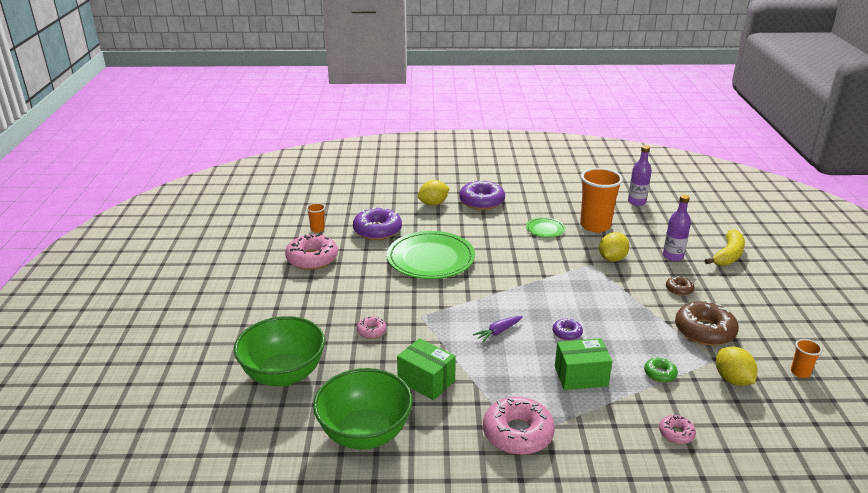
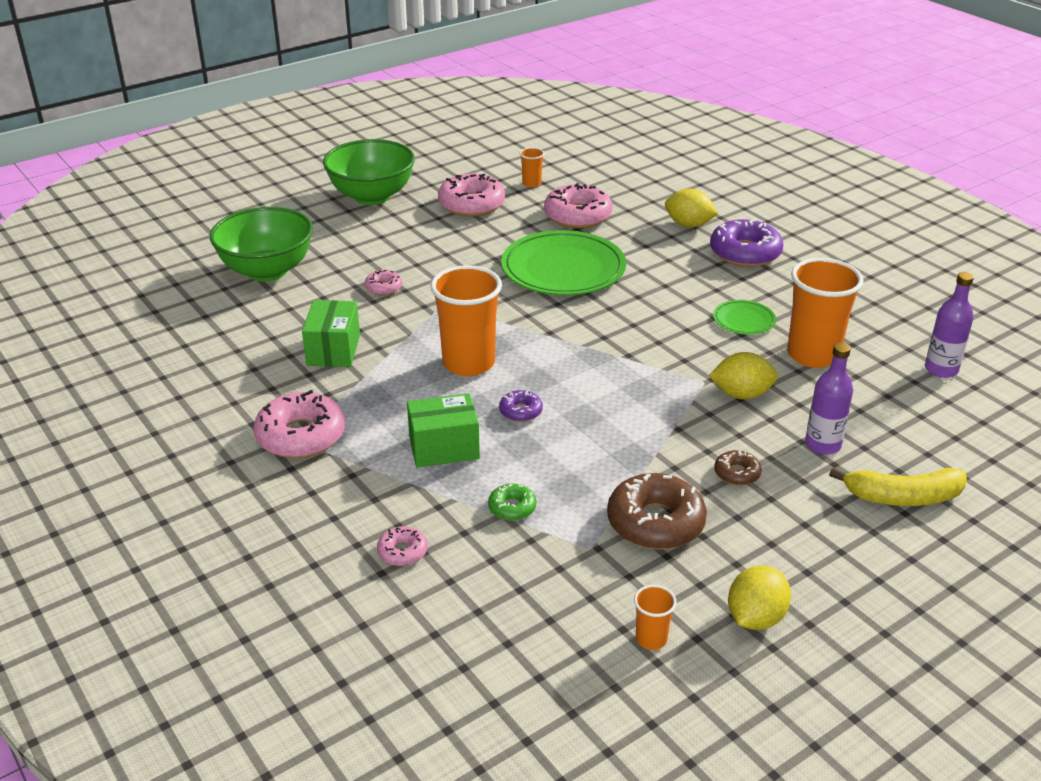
camera: 55 degrees right, 5 degrees up
(365, 433) = (222, 346): green bowl -> green bowl (372, 196)
(377, 230) = (577, 216): purple donut -> pink donut
(498, 332) = (468, 363): purple carrot -> orange cup
(581, 376) = (444, 448): green box -> green box turned 60 degrees counterclockwise
(732, 379) = (564, 575): yellow lemon -> yellow lemon (755, 618)

